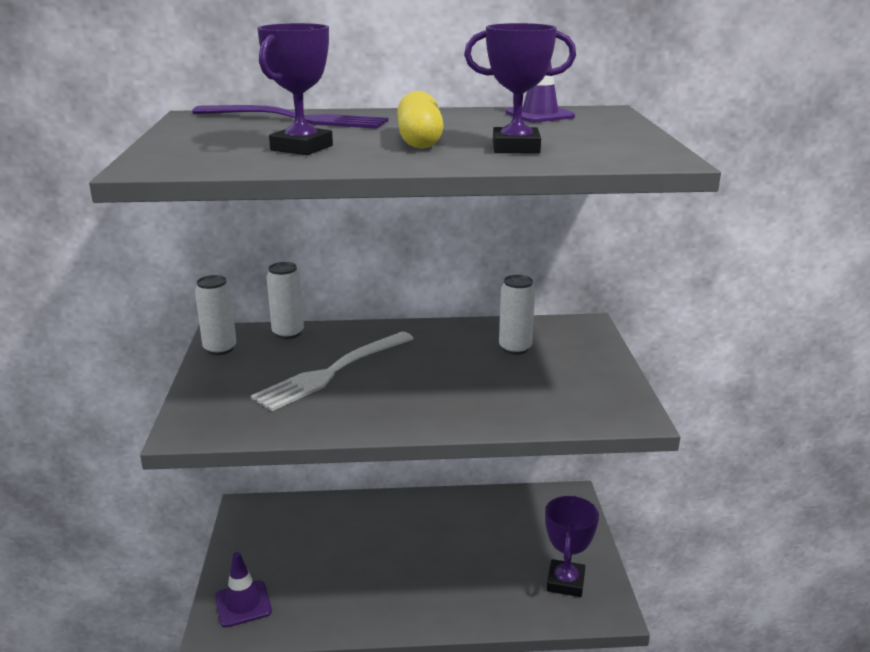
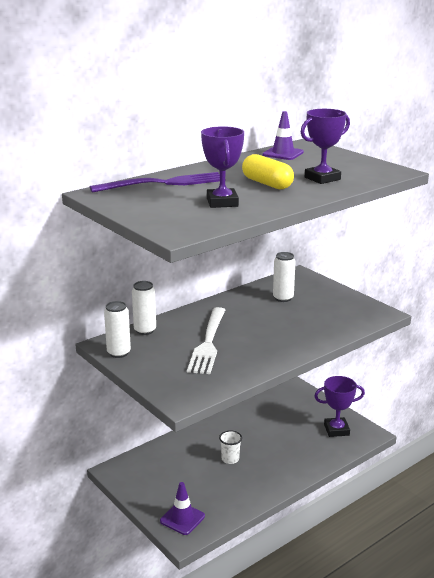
camera: 35 degrees left, 0 degrees up
(382, 556) = (230, 459): none -> white cup
(565, 582) = (336, 430): purple trophy -> purple trophy turned 75 degrees counterclockwise

